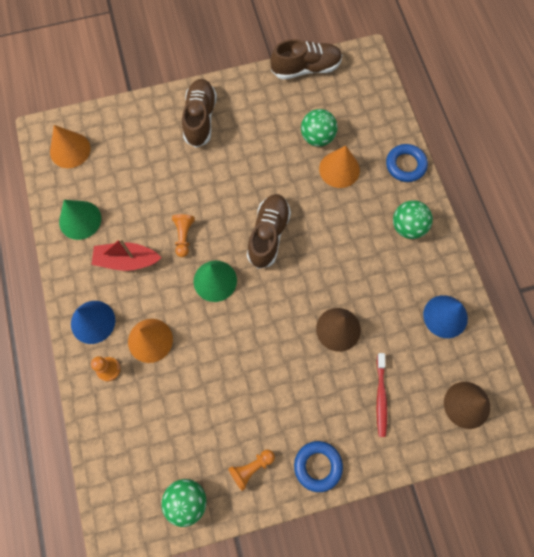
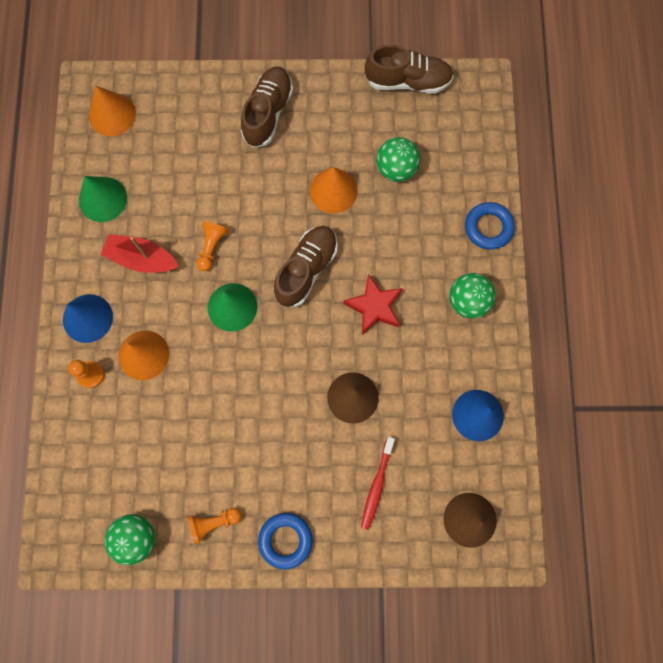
camera: 15 degrees right, 5 degrees up
(333, 250) = (374, 306): none -> red star
(339, 169) = (410, 213): orange cone -> orange cone (333, 191)

